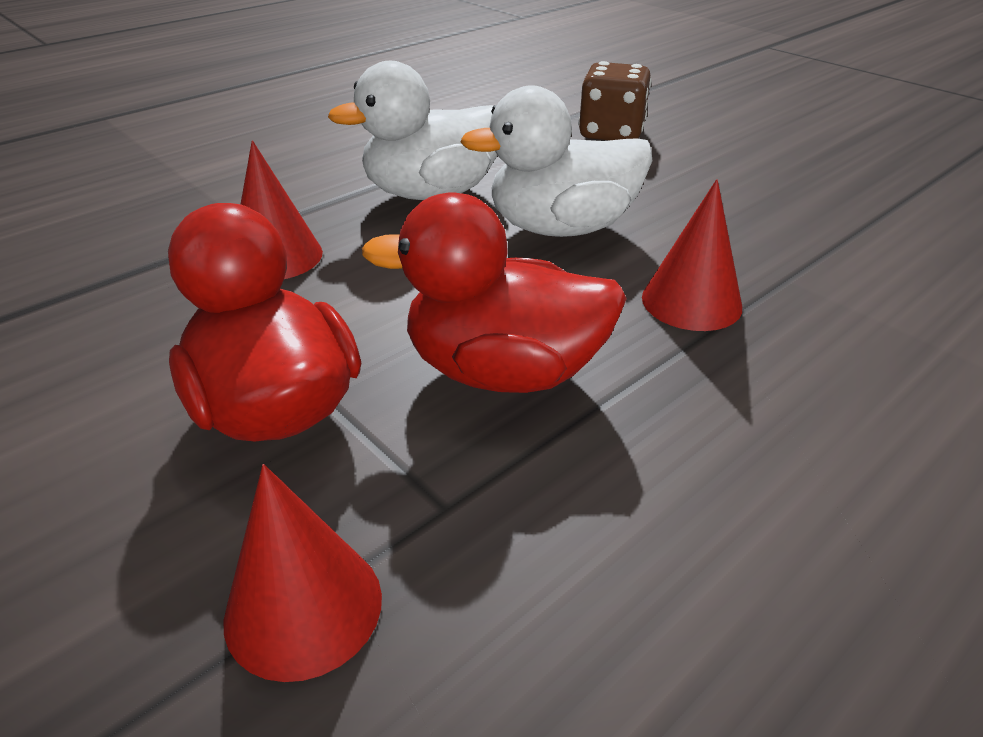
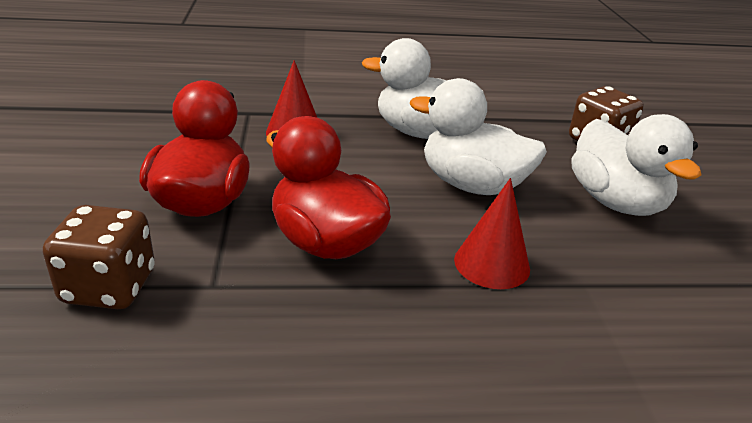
camera: 35 degrees right, 5 degrees down
(303, 607) = (109, 287): red cone -> brown dice
(703, 186) = (616, 202): none -> white duck

